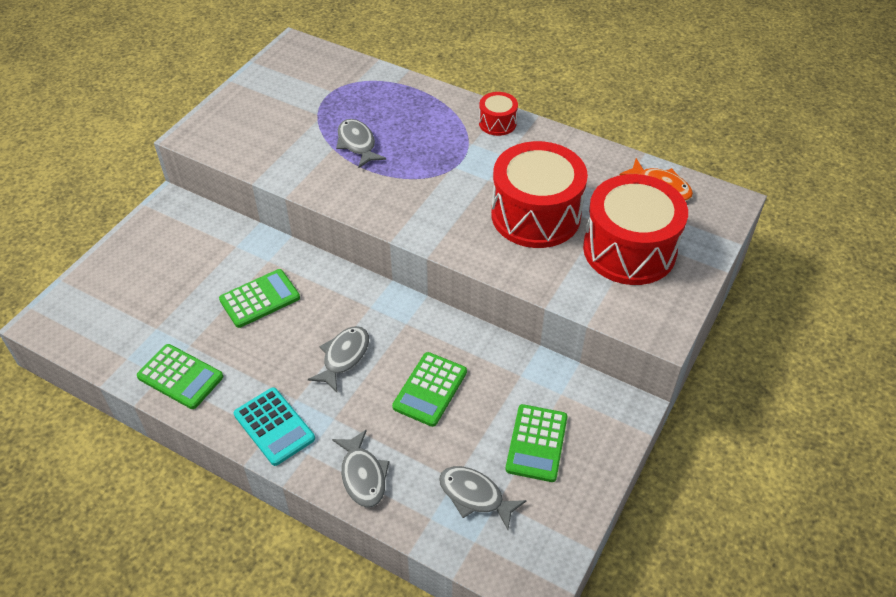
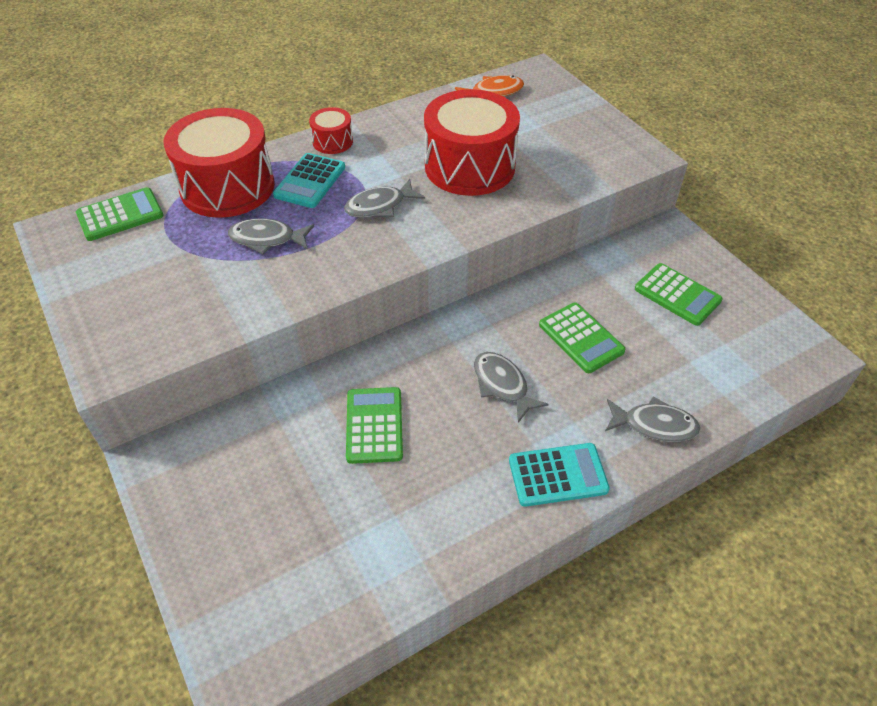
camera: 60 degrees left, 0 degrees up
(180, 377) = (437, 540): green calculator -> green calculator (120, 215)
(438, 134) = (310, 181): none -> turquoise calculator
(475, 496) = (713, 355): grey fish -> grey fish (379, 206)
(629, 250) = (550, 135): red drum -> red drum (227, 187)

